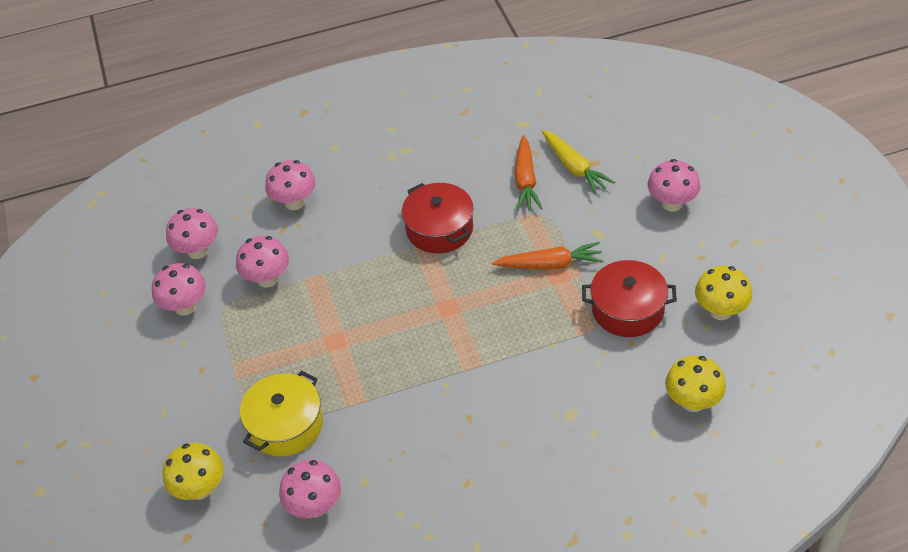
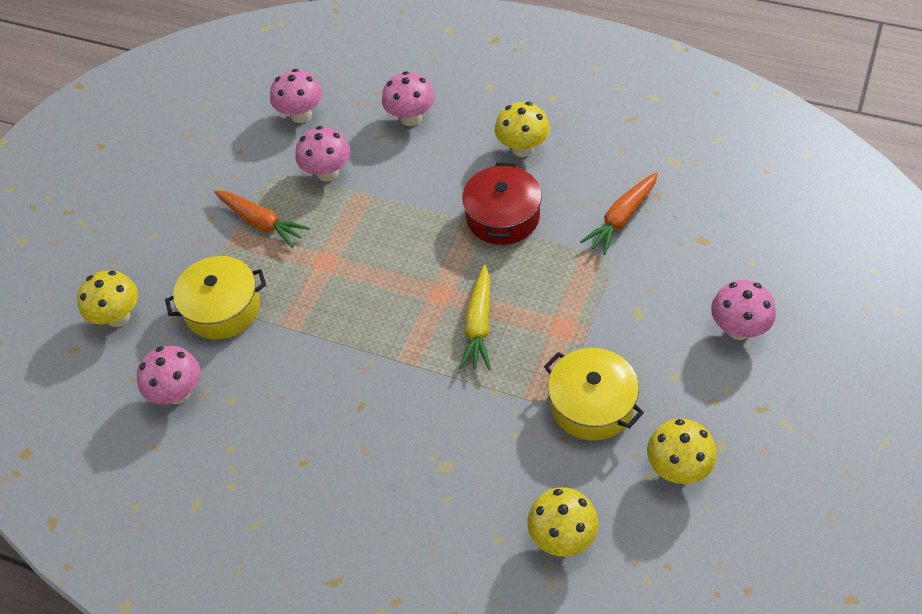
camera: 40 degrees right, 5 degrees up
(185, 306) = (248, 157): pink mushroom -> none
(405, 175) = (522, 148): none -> yellow mushroom
(550, 264) = (565, 313): orange carrot -> orange carrot (261, 223)
(574, 168) = (679, 234): yellow carrot -> yellow carrot (479, 325)
(627, 309) = (592, 404): red pot -> yellow pot

